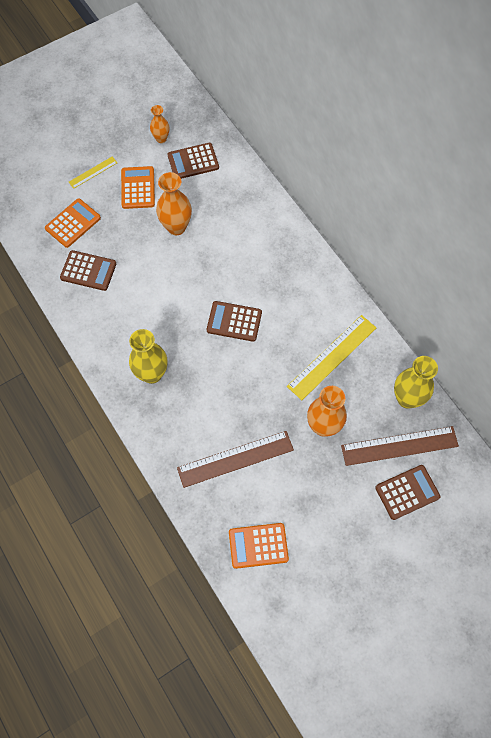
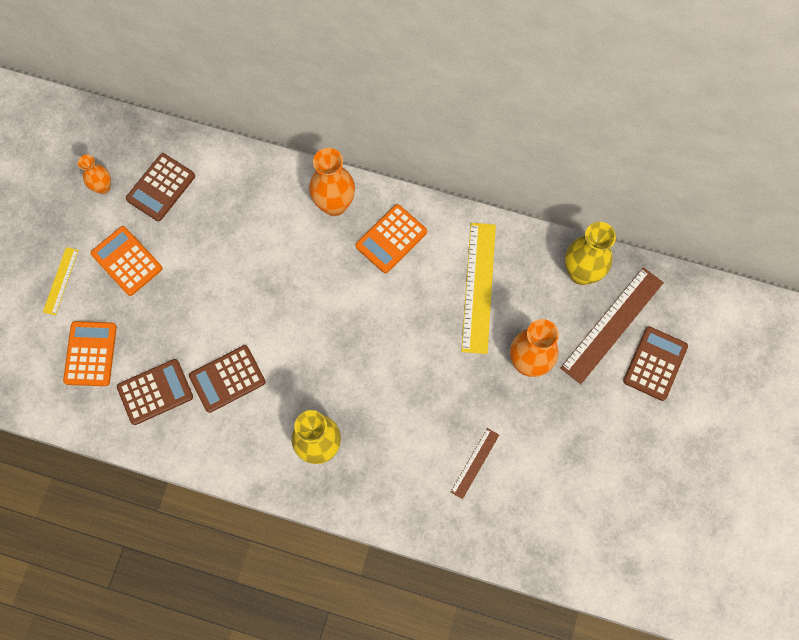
camera: 40 degrees left, 5 degrees up
(176, 227) = (207, 273): orange vase -> orange vase (334, 204)
(234, 321) = (354, 326): brown calculator -> brown calculator (227, 379)
(235, 459) = (475, 463): brown ruler -> brown ruler, size x0.52
(258, 545) = (567, 528): orange calculator -> orange calculator (391, 239)

